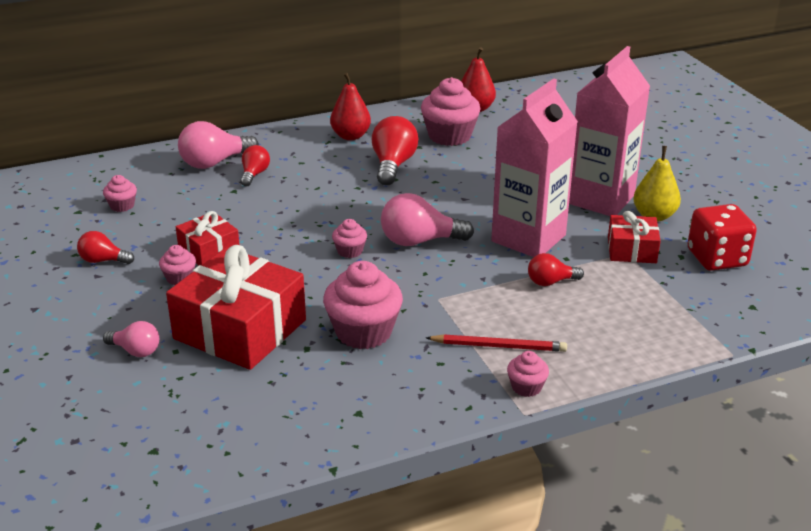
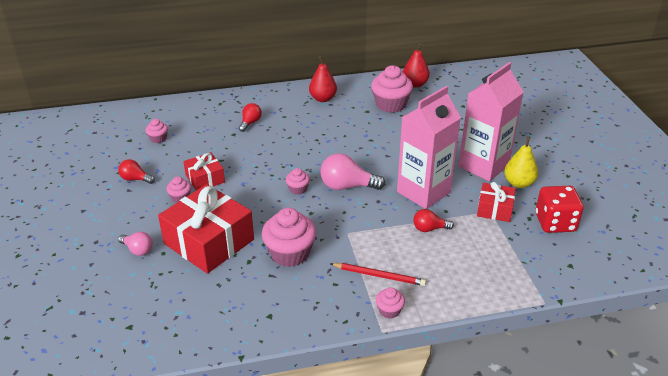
camera: 10 degrees right, 5 degrees up
(214, 163) = (226, 111): pink light bulb -> none
(393, 165) = (345, 124): red light bulb -> none

